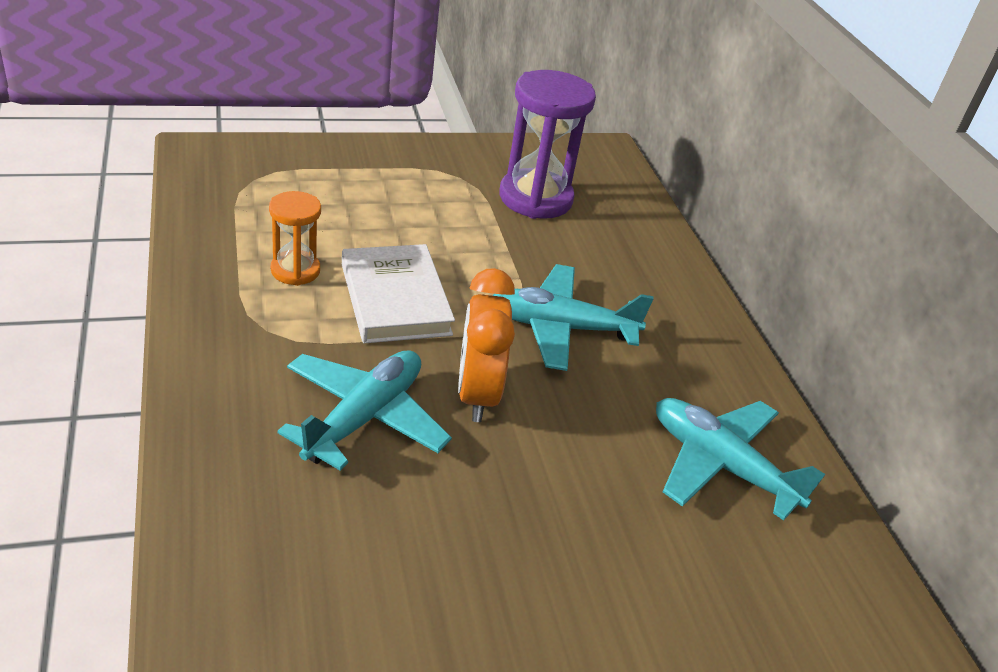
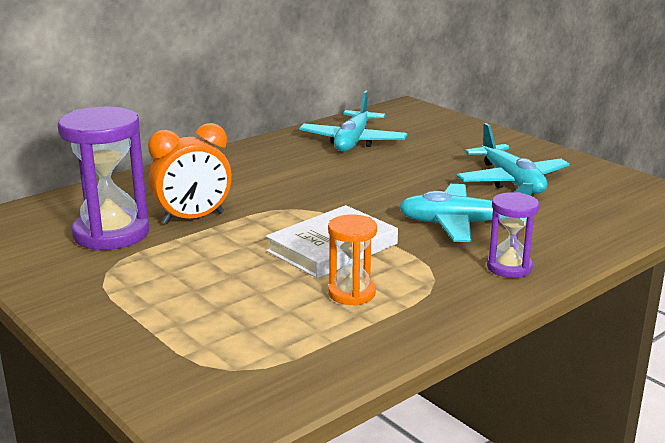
camera: 110 degrees left, 15 degrees down
(231, 392) = (509, 267): none -> purple hourglass
(477, 394) = (390, 201): orange clock -> orange clock (193, 218)
(561, 328) = (287, 193): turquoise plane -> turquoise plane (511, 181)

